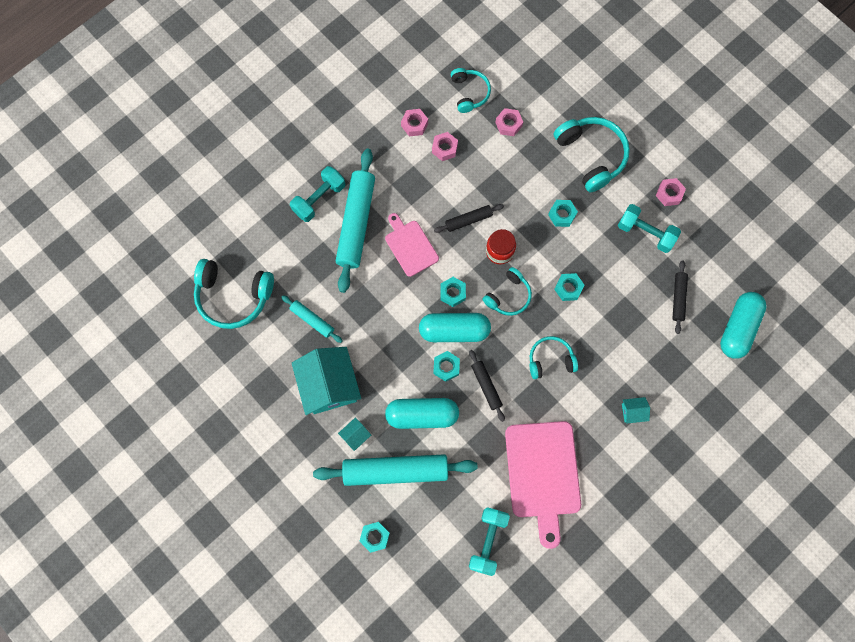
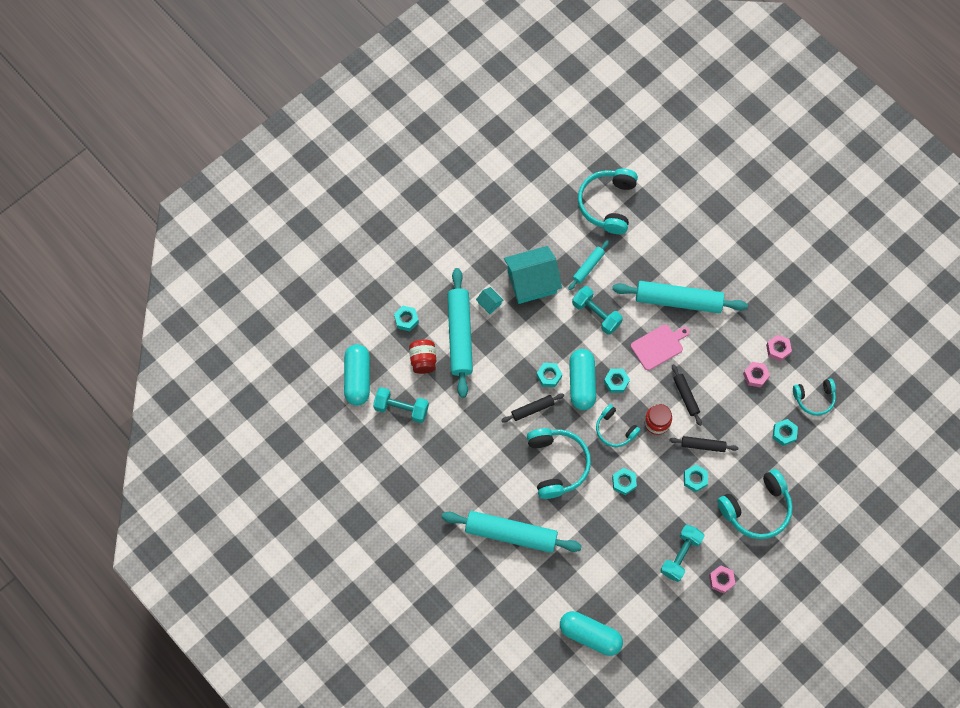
camera: 90 degrees right, 5 degrees down
(319, 199) = (700, 269): turquoise dumbbell -> turquoise dumbbell (596, 314)
(422, 415) = (507, 356): turquoise capsule -> turquoise capsule (358, 378)
(427, 515) = (423, 360): none -> red jar
(508, 124) = (784, 433): pink nut -> turquoise nut
(543, 474) = (456, 455): pink cutting board -> none
(550, 360) = (557, 464): turquoise headphones -> turquoise headphones, size x1.65
(633, 412) = (511, 534): turquoise house -> turquoise rolling pin
(678, 298) = (617, 581): black rolling pin -> black rolling pin (703, 445)

